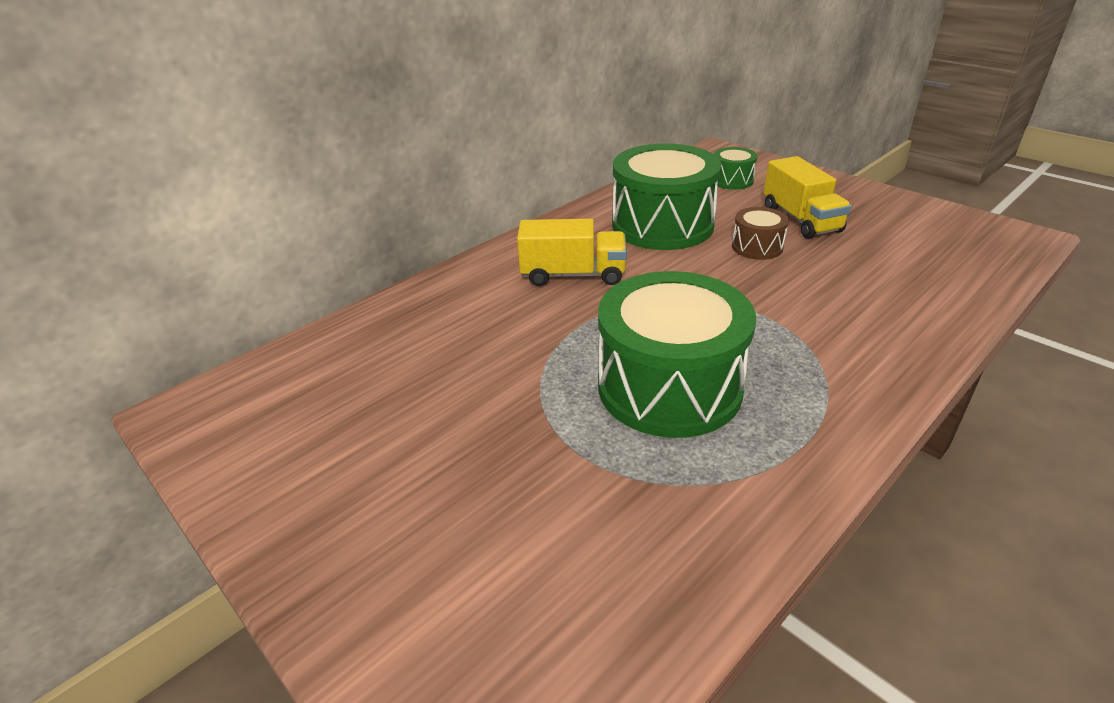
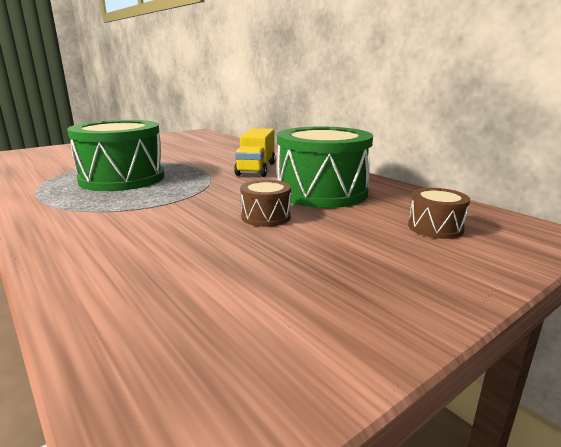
camera: 95 degrees right, 15 degrees down
(732, 180) = (435, 227): green drum -> brown drum
(801, 219) = (320, 245): yellow truck -> none

